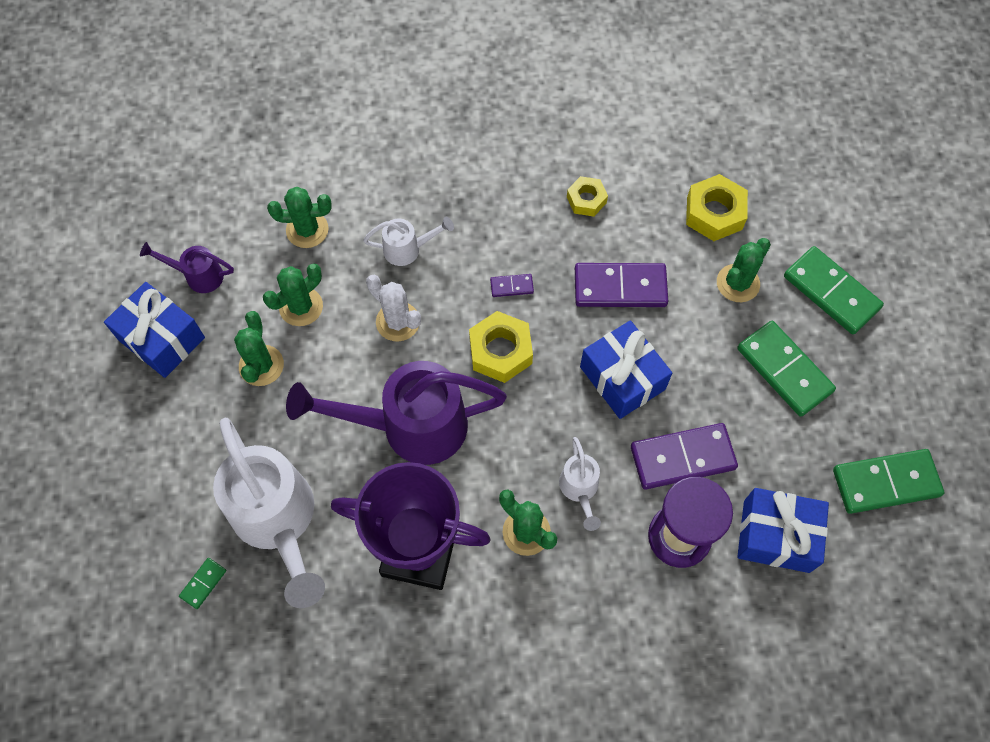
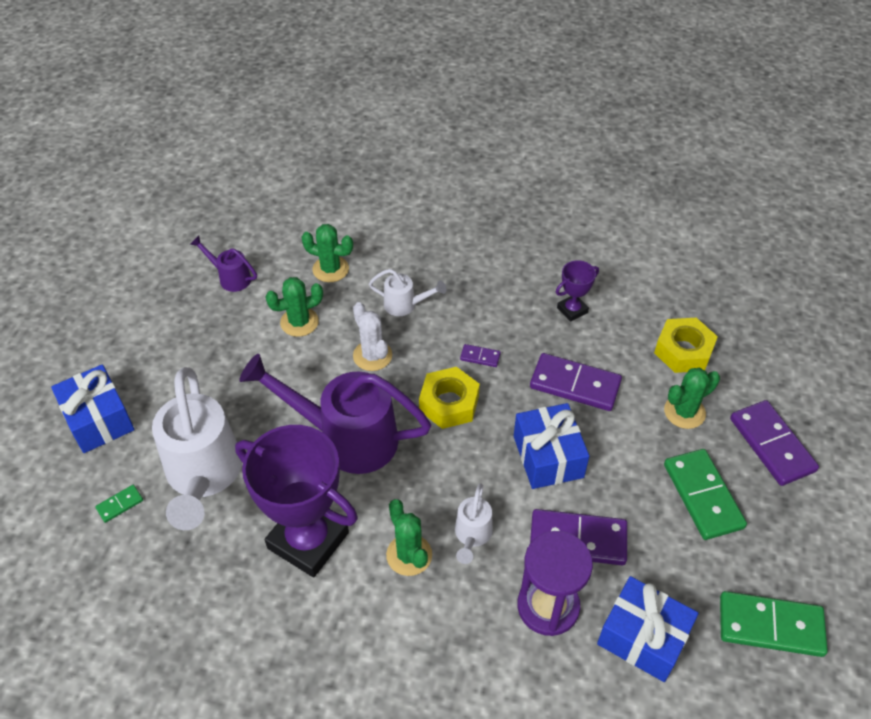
camera: 20 degrees right, 15 degrees down
(162, 339) = (180, 313): blue gift -> blue gift (99, 419)
(261, 365) = (247, 355): green cactus -> none
(586, 200) = (572, 310): yellow nut -> purple trophy
(831, 292) = (772, 445): green domino -> purple domino

